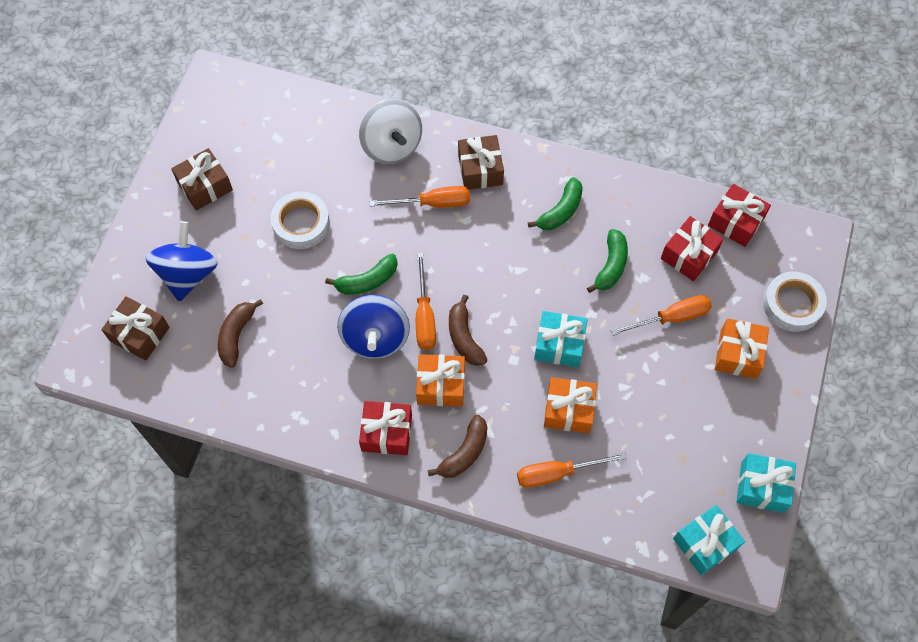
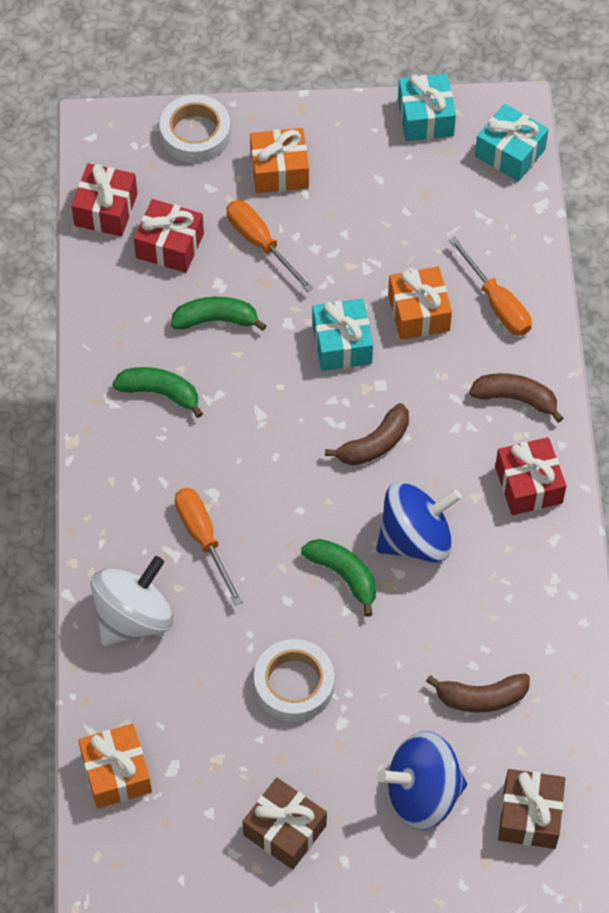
camera: 110 degrees left, 5 degrees down
(424, 316) = (365, 495): orange screwdriver -> none
(441, 385) = (446, 448): orange gift -> orange gift (116, 773)
(480, 169) = (132, 500): brown gift -> none

